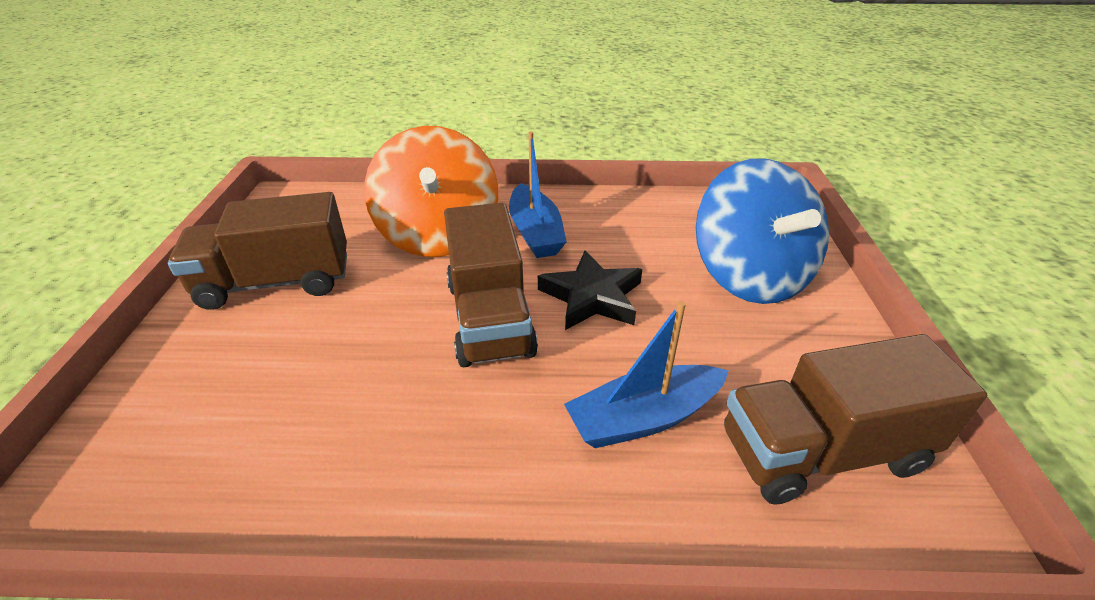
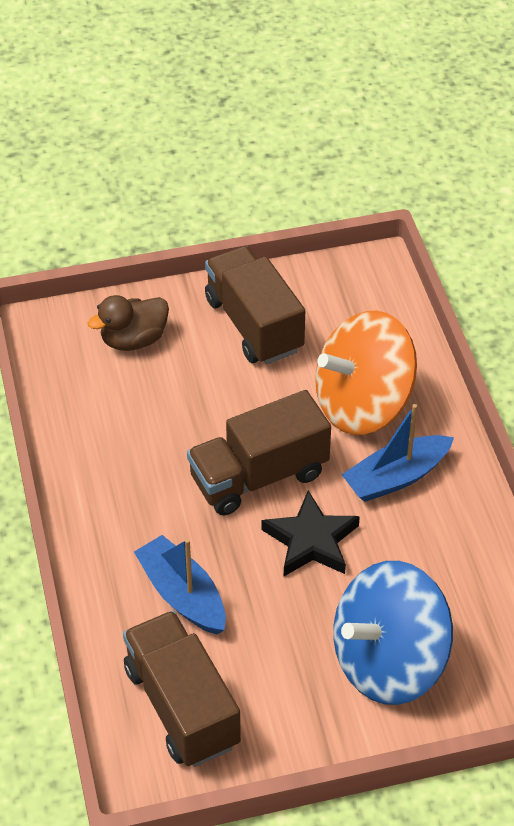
camera: 75 degrees right, 10 degrees up
(196, 390) = (133, 340): none -> brown duck

